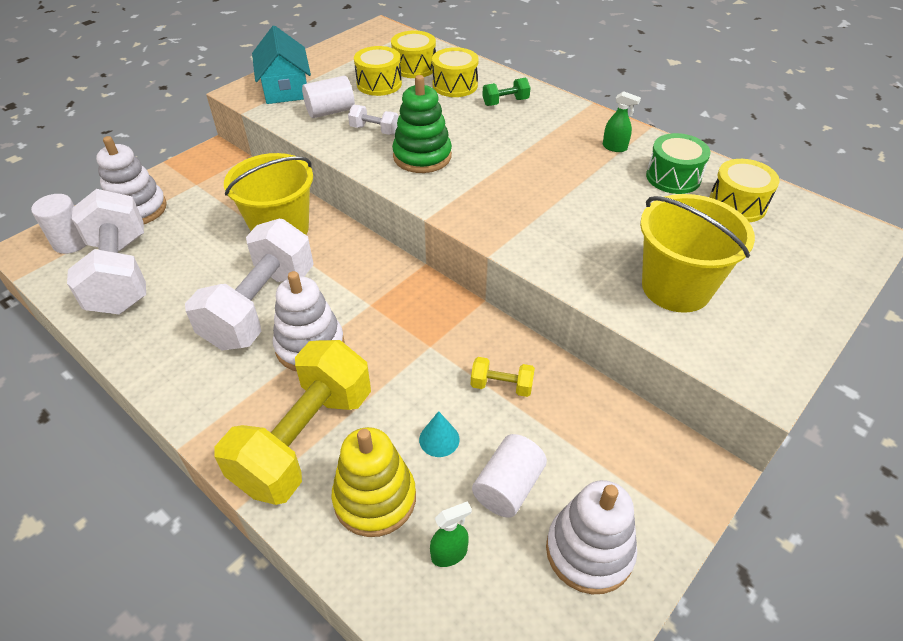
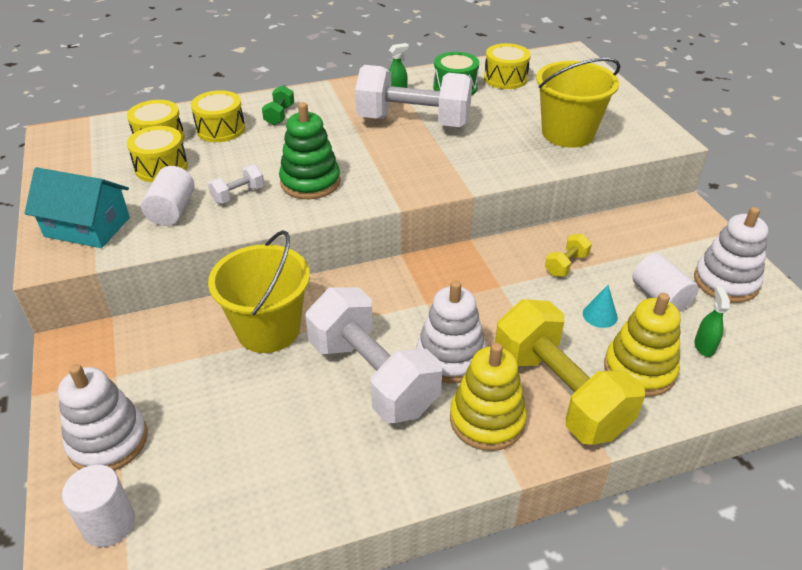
camera: 60 degrees left, 5 degrees down
(120, 274) = (221, 483): white dumbbell -> white dumbbell (413, 122)
(245, 398) = (487, 420): none -> yellow stacking toy

